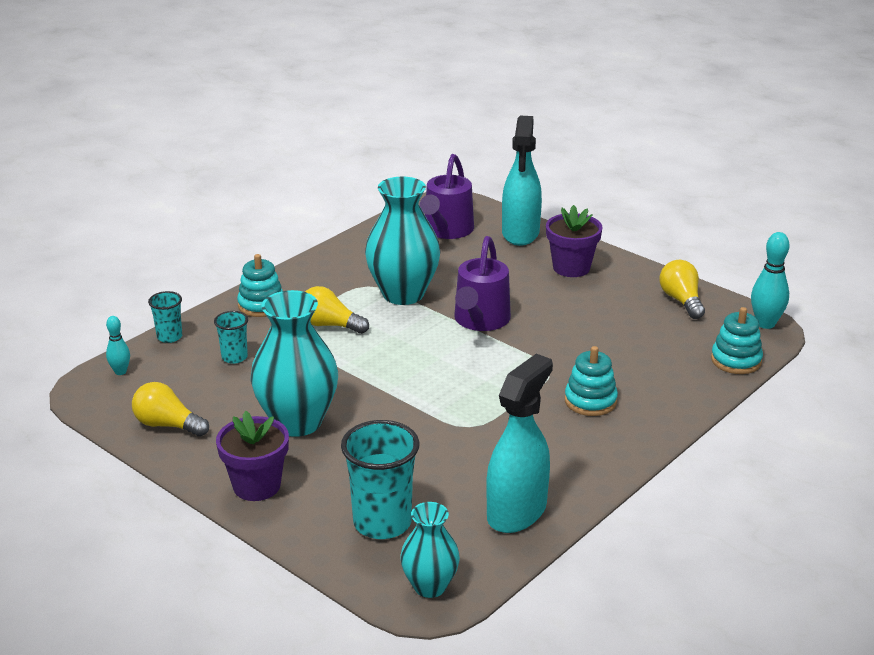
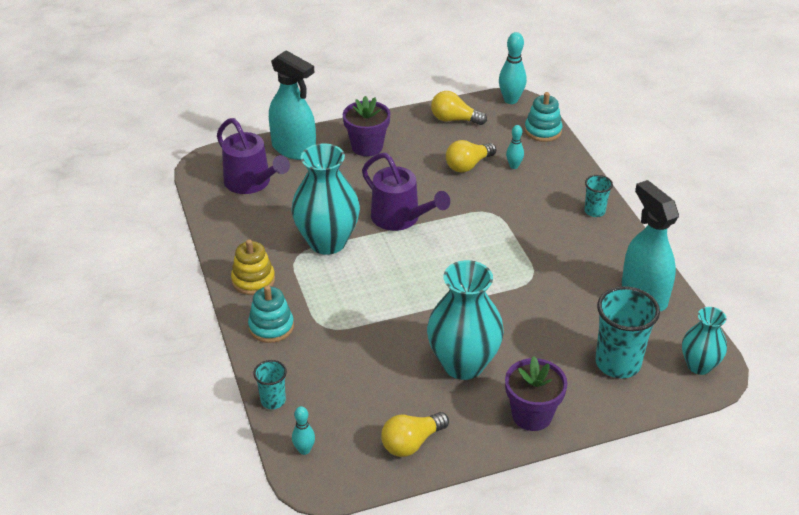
camera: 60 degrees left, 10 degrees up
(234, 357) = (340, 370): turquoise cup -> turquoise cup (594, 211)
(314, 276) = (253, 280): none -> yellow stacking toy
(329, 325) = (338, 298): yellow light bulb -> yellow light bulb (468, 165)
(590, 401) = (542, 210): turquoise stacking toy -> none
(646, 360) = (514, 166): none -> turquoise bowling pin

